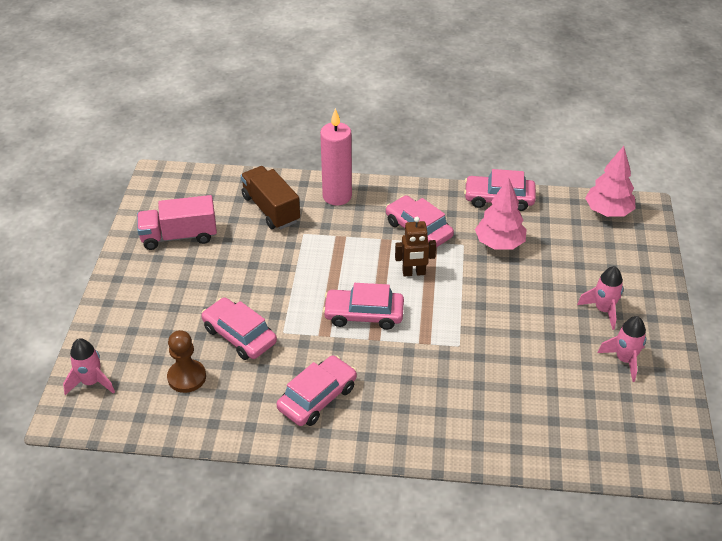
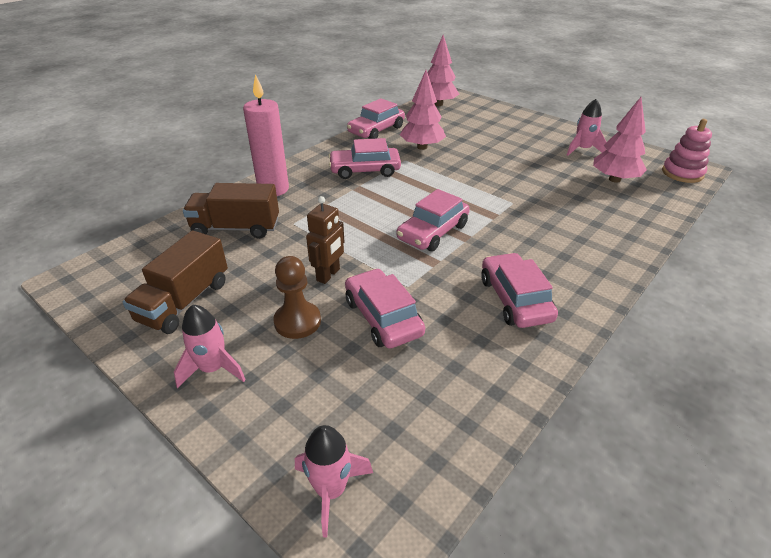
camera: 55 degrees left, 5 degrees down
(179, 236) = (184, 301): pink truck -> brown truck
(187, 377) = (406, 385): brown pawn -> brown pawn (297, 321)
(239, 336) = (383, 317): pink car -> pink car turned 75 degrees clockwise
(414, 273) = (411, 190): brown robot -> brown robot (328, 275)
(582, 404) = (614, 179): none -> pink tree
(603, 310) = (528, 139): pink rocket -> pink rocket (213, 369)
(657, 457) = (682, 173): none -> pink stacking toy

